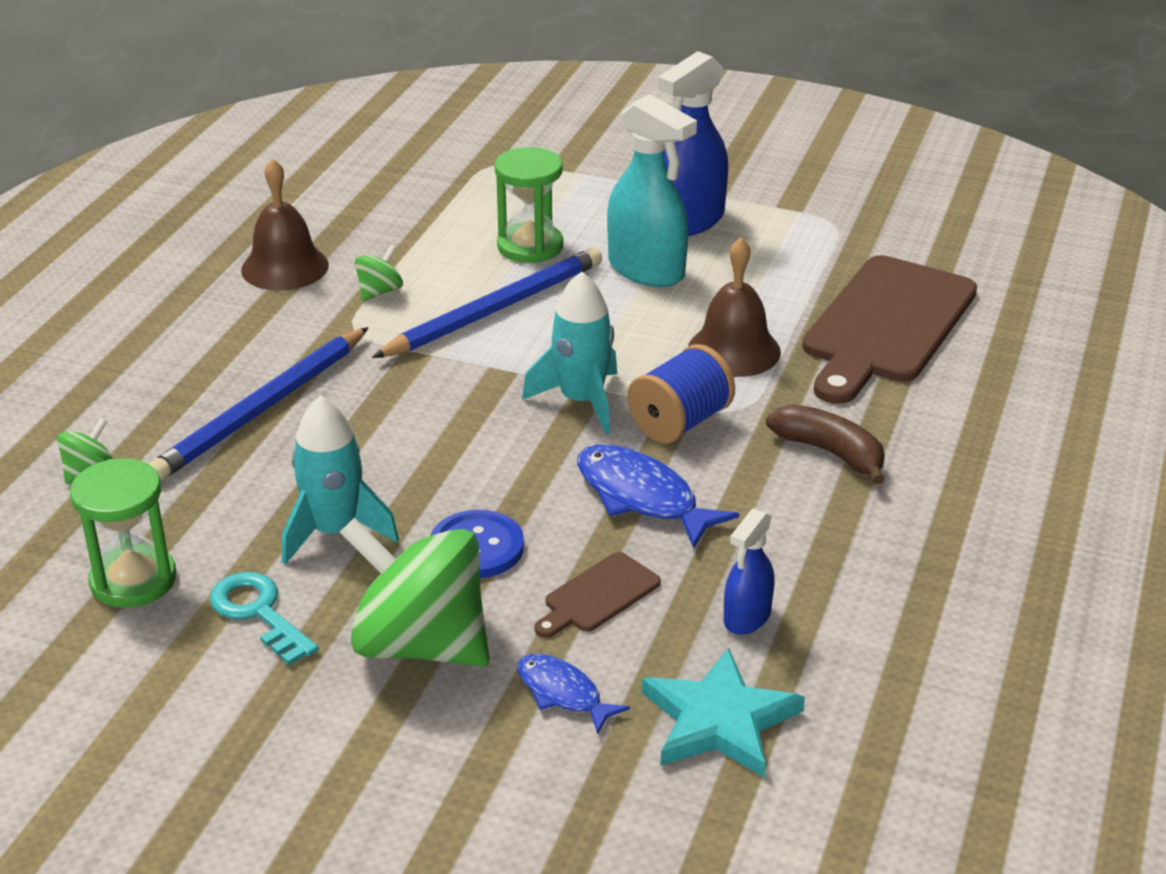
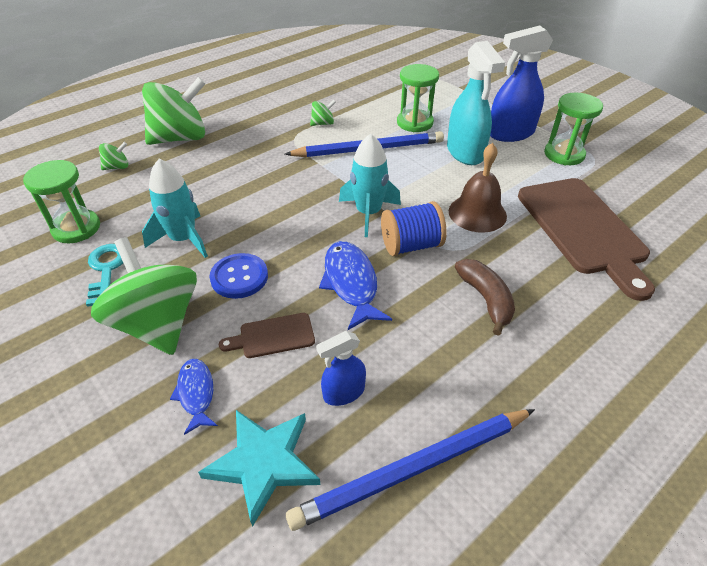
camera: 30 degrees right, 10 degrees up
(150, 390) = (180, 138): none -> green spinning top
(262, 410) = (215, 163): blue pencil -> blue pencil (413, 469)
(285, 267) = (292, 99): brown bell -> none
(788, 230) = (564, 154): none -> green hourglass
(886, 325) = (583, 229): brown cutting board -> brown cutting board turned 75 degrees counterclockwise

